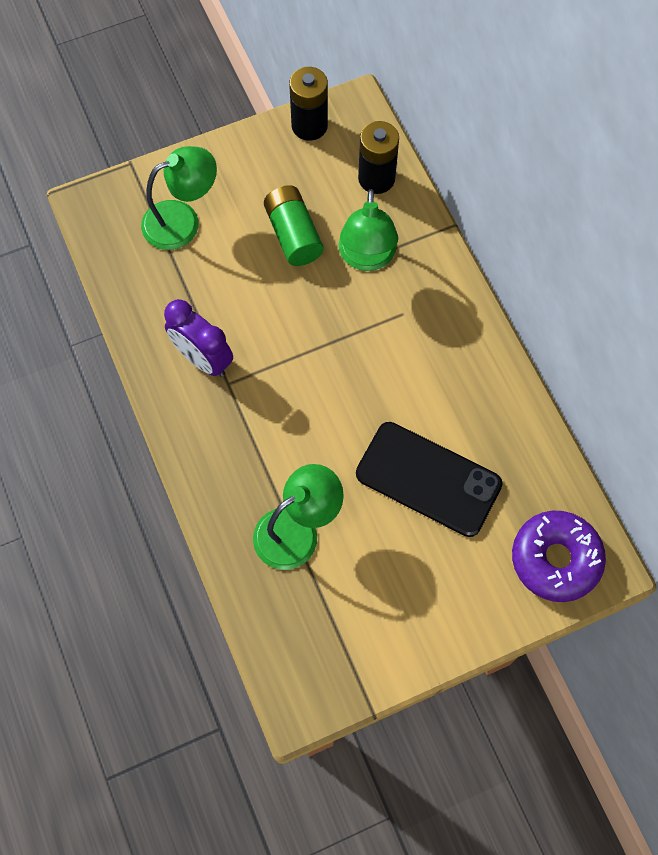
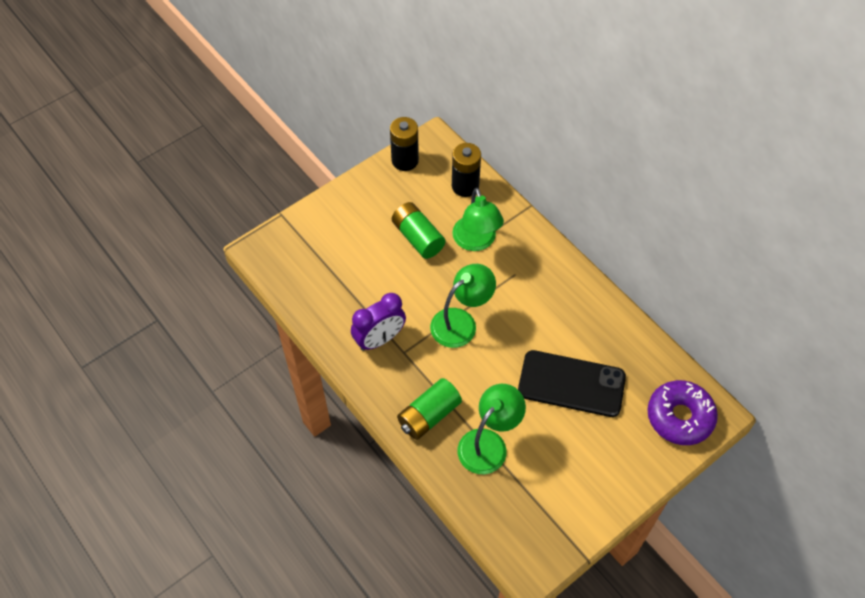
camera: 15 degrees left, 10 degrees down
(182, 220) = (333, 246): green lamp -> green lamp (461, 322)
(203, 359) = (379, 339): purple clock -> purple clock turned 60 degrees counterclockwise
(233, 474) = (429, 415): none -> green battery

